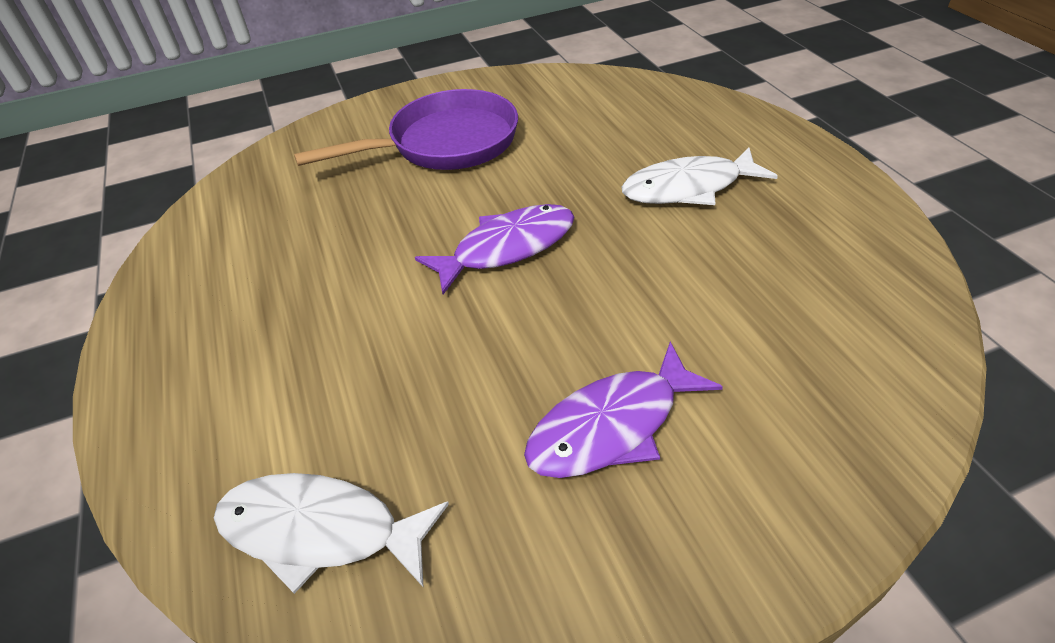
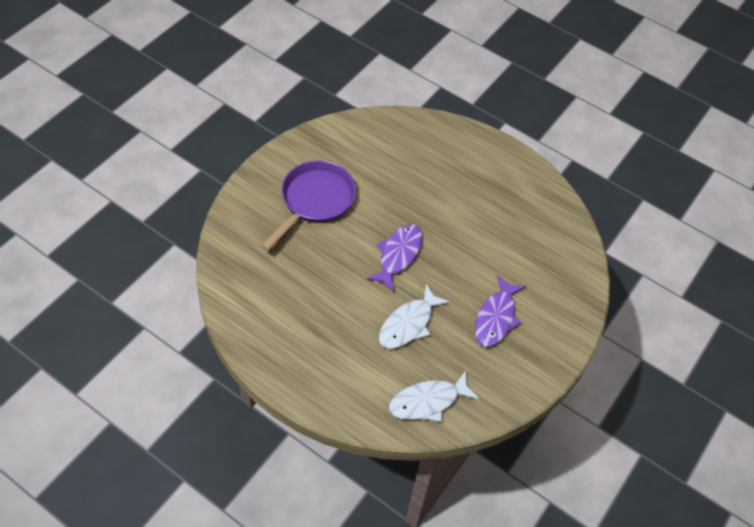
camera: 40 degrees left, 10 degrees up
(688, 188) = (453, 188): white fish -> white fish (408, 324)

